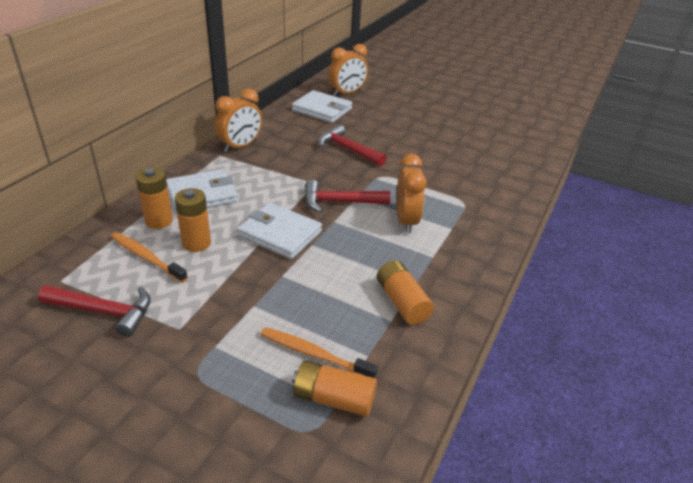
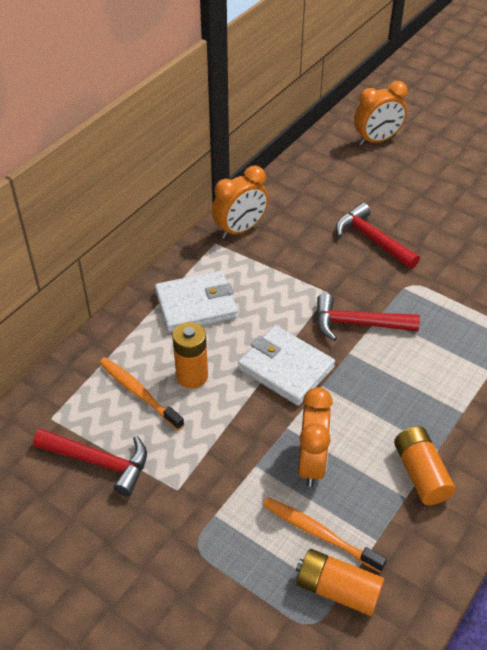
camera: 10 degrees right, 10 degrees up
(159, 221) = (149, 341): orange battery -> none
(322, 109) = (343, 169): white wallet -> none
(406, 221) = (436, 357): orange clock -> orange clock (311, 462)

